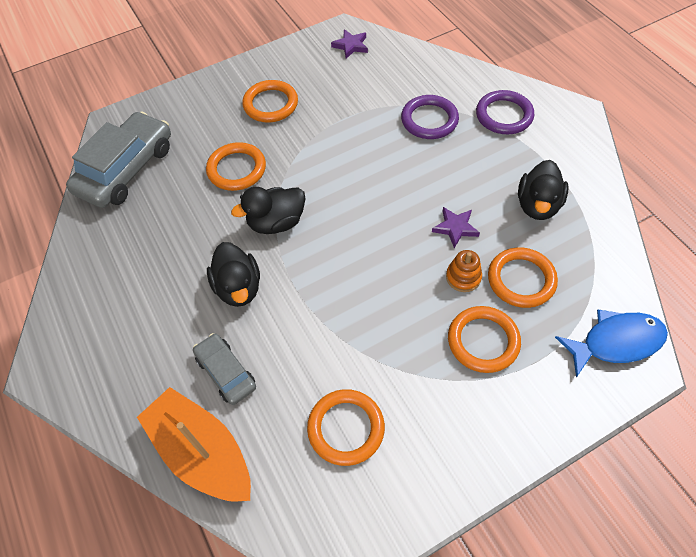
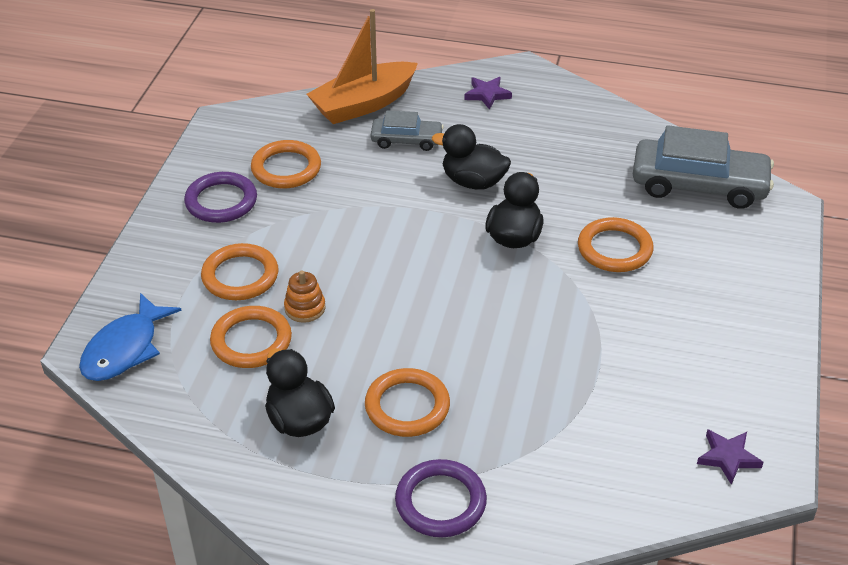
camera: 130 degrees right, 15 degrees down
(126, 169) = (699, 185): grey car -> grey car turned 60 degrees counterclockwise
(202, 452) = (363, 104): orange boat -> orange boat turned 150 degrees clockwise
(270, 104) = (689, 324): orange ring -> orange ring (407, 406)
(429, 120) = (513, 431): purple ring -> purple ring (221, 201)
(455, 228) = (356, 342): purple star -> purple star (487, 94)

